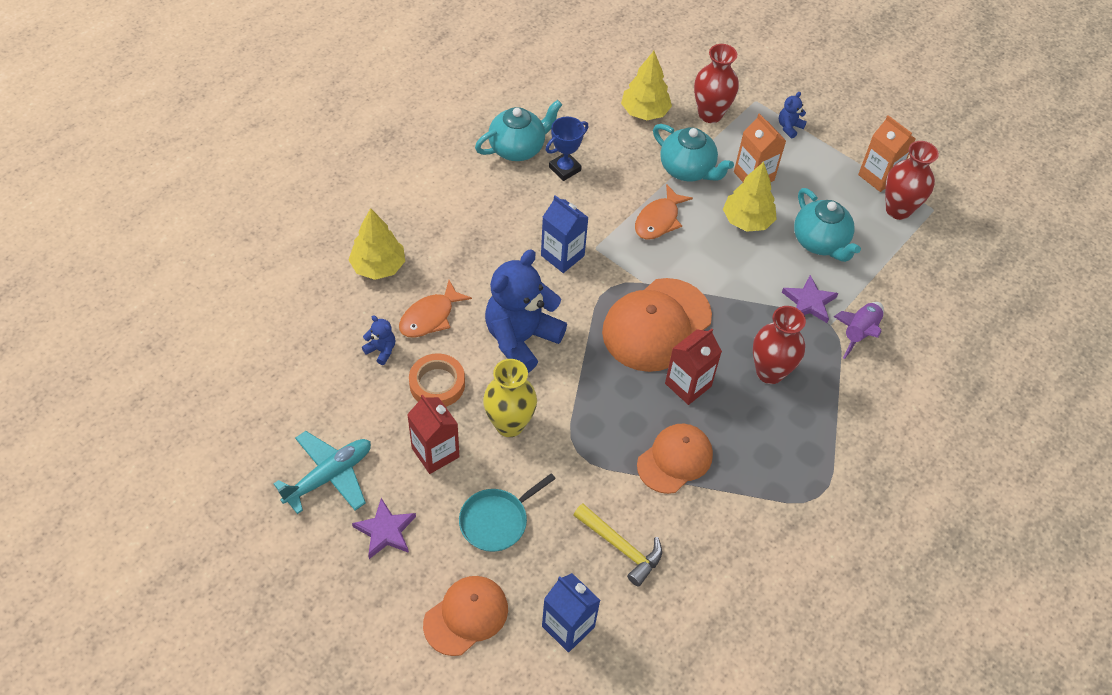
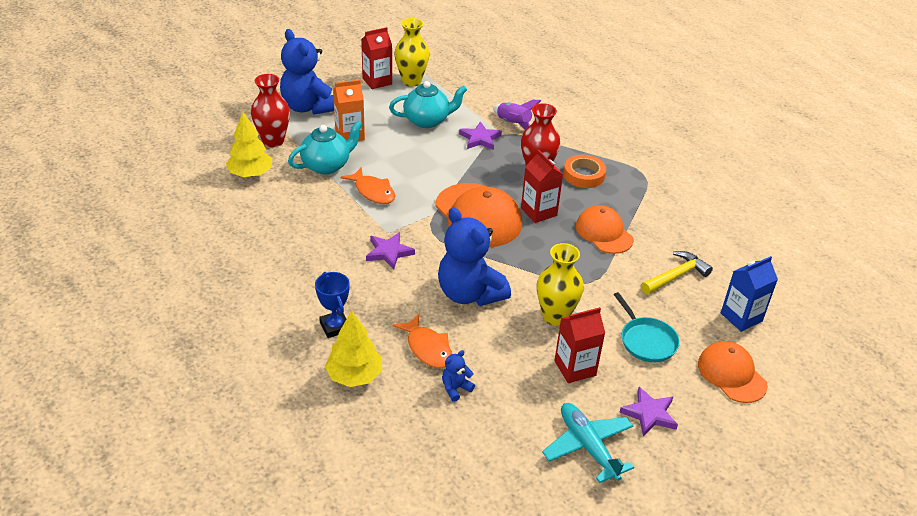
camera: 75 degrees left, 15 degrees down
(437, 384) = (503, 355): orange tape -> orange tape (584, 175)
(518, 148) = (252, 256): turquoise teapot -> none
(562, 255) = (389, 252): blue carton -> purple star
(565, 169) = (291, 232): blue trophy -> blue trophy (335, 327)
(747, 220) = (392, 148): yellow tree -> none
(789, 127) = (309, 107): blue teddy bear -> blue teddy bear, size x2.42
(878, 176) = (377, 81): orange carton -> red carton
(898, 210) = (411, 81): red vase -> yellow vase

